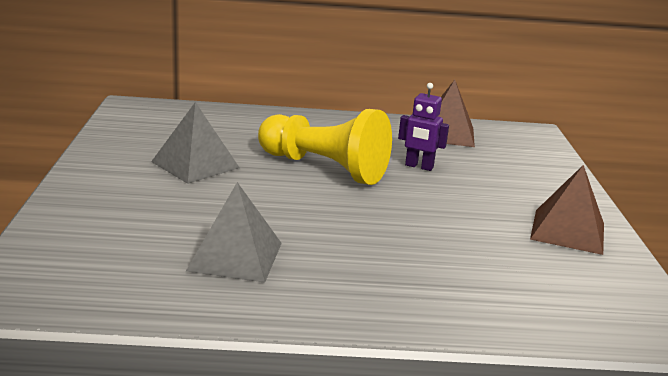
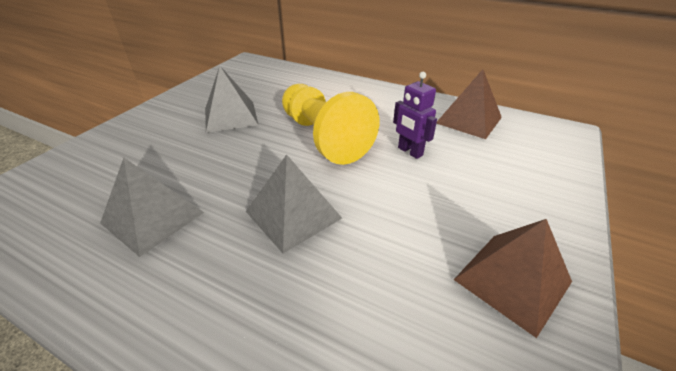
camera: 30 degrees right, 15 degrees up
(367, 228) = (293, 214): none -> grey pyramid

